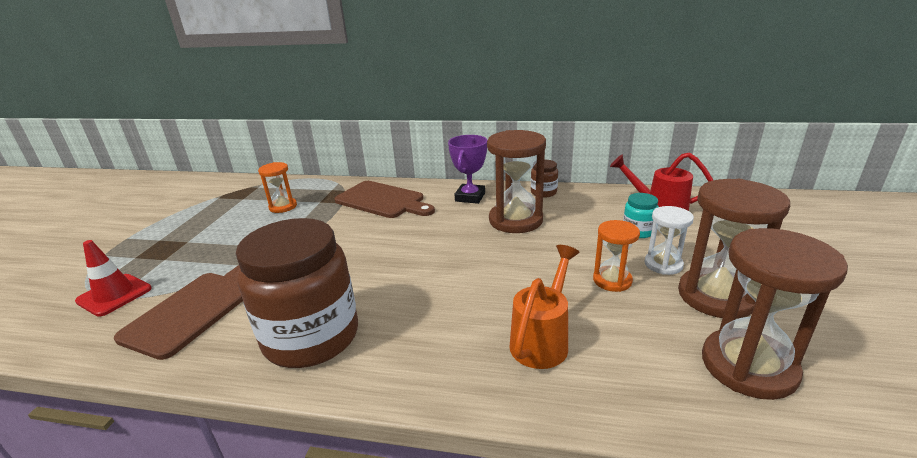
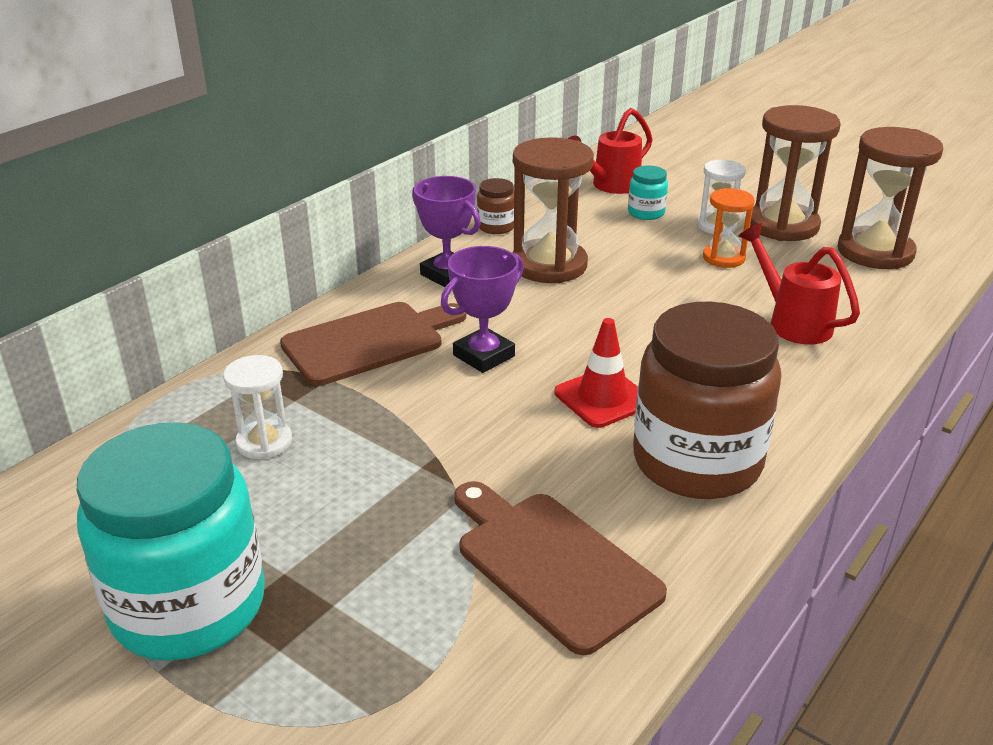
camera: 65 degrees left, 5 degrees up
(114, 295) = (421, 669): red traffic cone -> red traffic cone (602, 398)
(165, 230) = (189, 606): none -> turquoise jar
(283, 207) = (264, 442): orange hourglass -> white hourglass
(391, 232) = (484, 356): none -> purple trophy
(543, 339) = (791, 322): orange watering can -> red watering can

